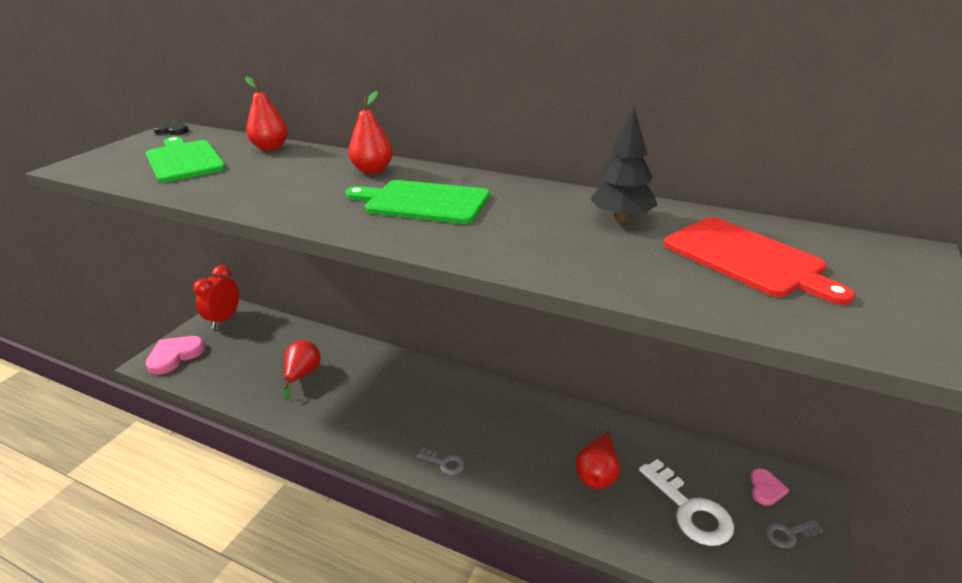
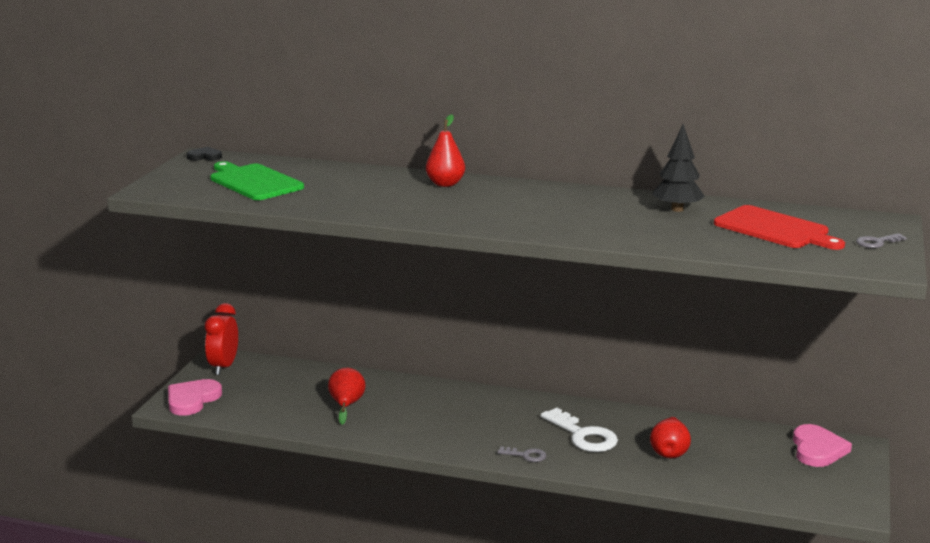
camera: 10 degrees left, 10 degrees down
(270, 148) = (327, 169): red pear -> none
(423, 202) = (510, 205): green cutting board -> none
(690, 510) = (755, 466): white key -> white key (583, 435)
(766, 489) = (817, 449): pink heart -> pink heart, size x1.79
(788, 534) = (837, 473): grey key -> grey key (877, 242)

